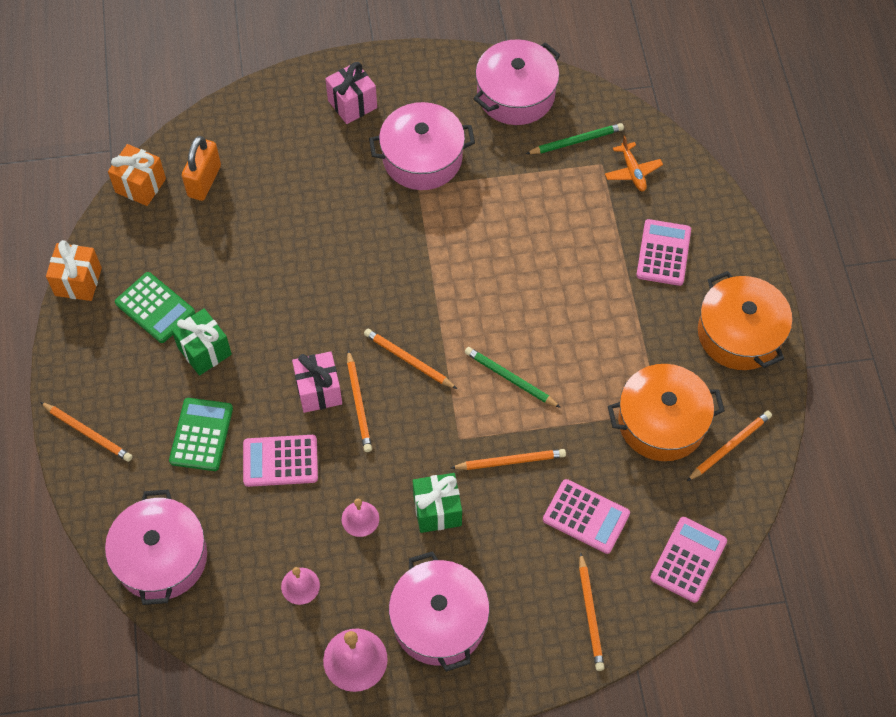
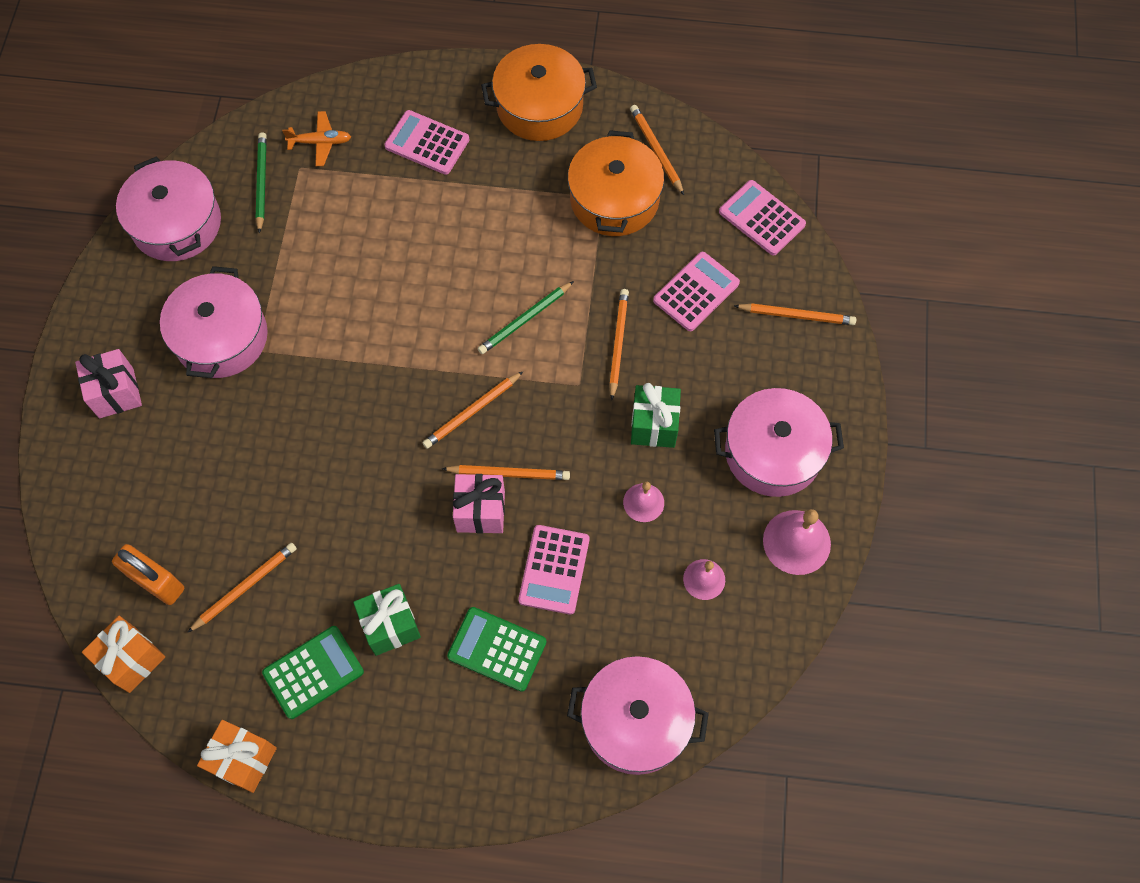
camera: 75 degrees left, 5 degrees up
(87, 433) = (456, 781): orange pencil -> orange pencil (245, 587)

